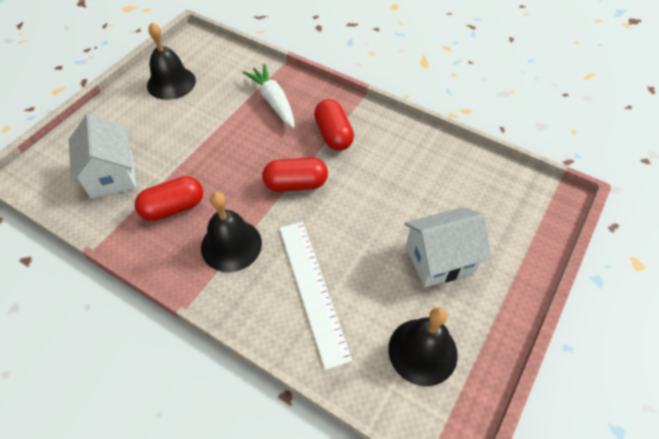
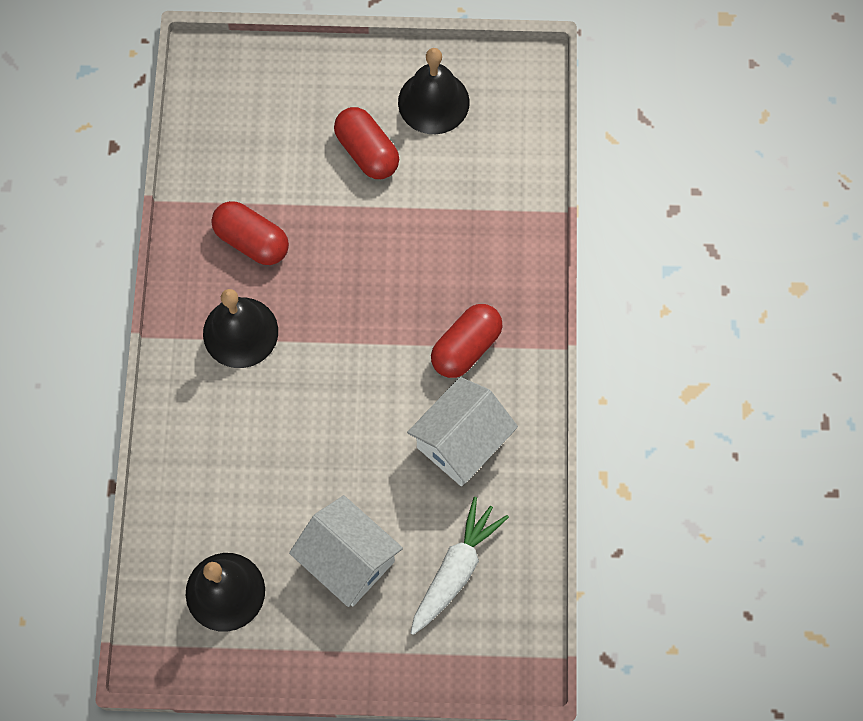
camera: 60 degrees right, 15 degrees up
(111, 175) = (256, 145): white house -> white house (461, 442)
(273, 101) = (478, 243): white carrot -> white carrot (455, 570)
(296, 184) = (361, 349): red capsule -> red capsule (367, 152)
(313, 289) = (235, 447): white ruler -> none

